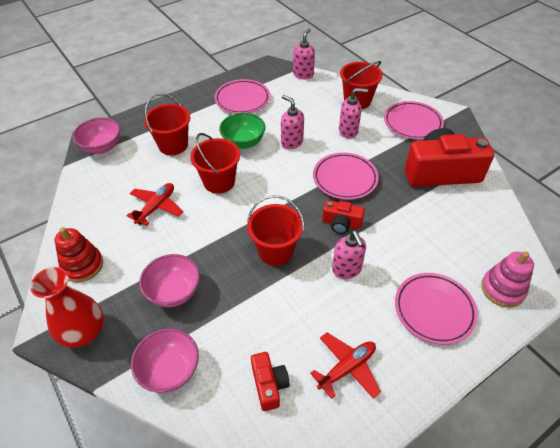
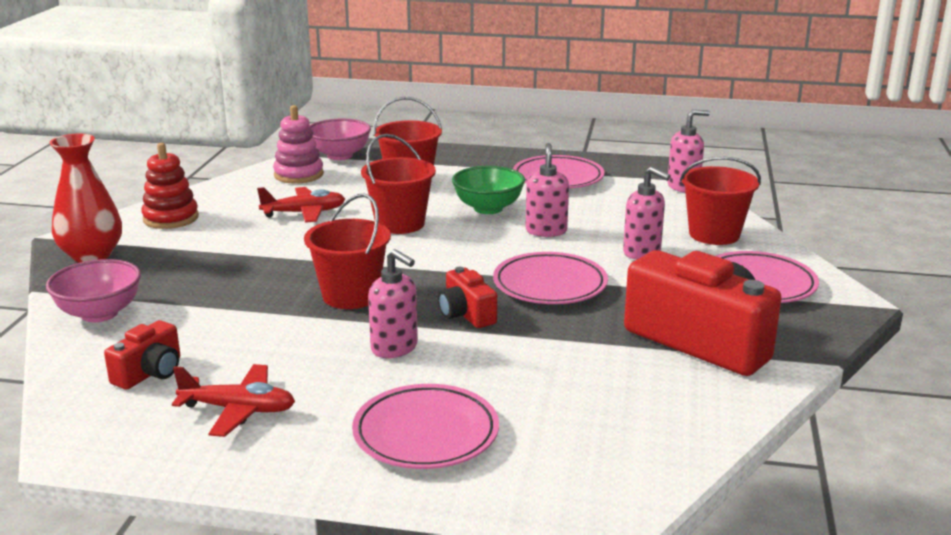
camera: 45 degrees right, 25 degrees down
(174, 292) = (203, 271): pink bowl -> none
(346, 269) = (395, 348): pink soap dispenser -> pink soap dispenser turned 75 degrees counterclockwise
(502, 289) = (557, 475): pink stacking toy -> pink stacking toy (298, 175)

